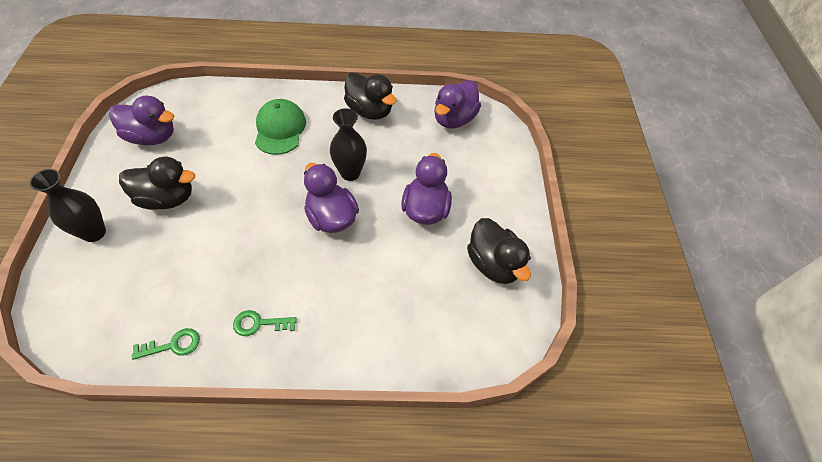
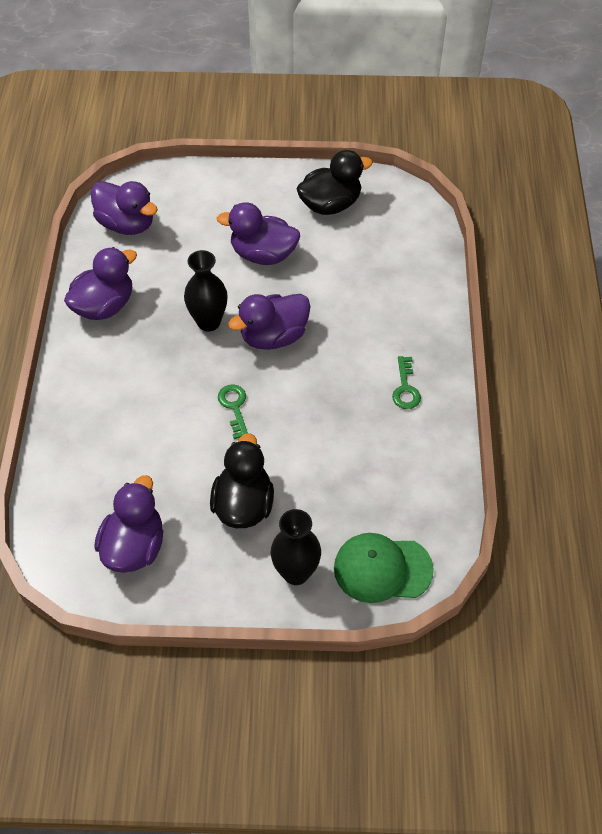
camera: 85 degrees left, 0 degrees up
(173, 345) = (433, 458): green key -> green key (234, 407)
(280, 129) = (130, 399): green cap -> green cap (382, 569)
(369, 111) = (104, 306): black duck -> purple duck

